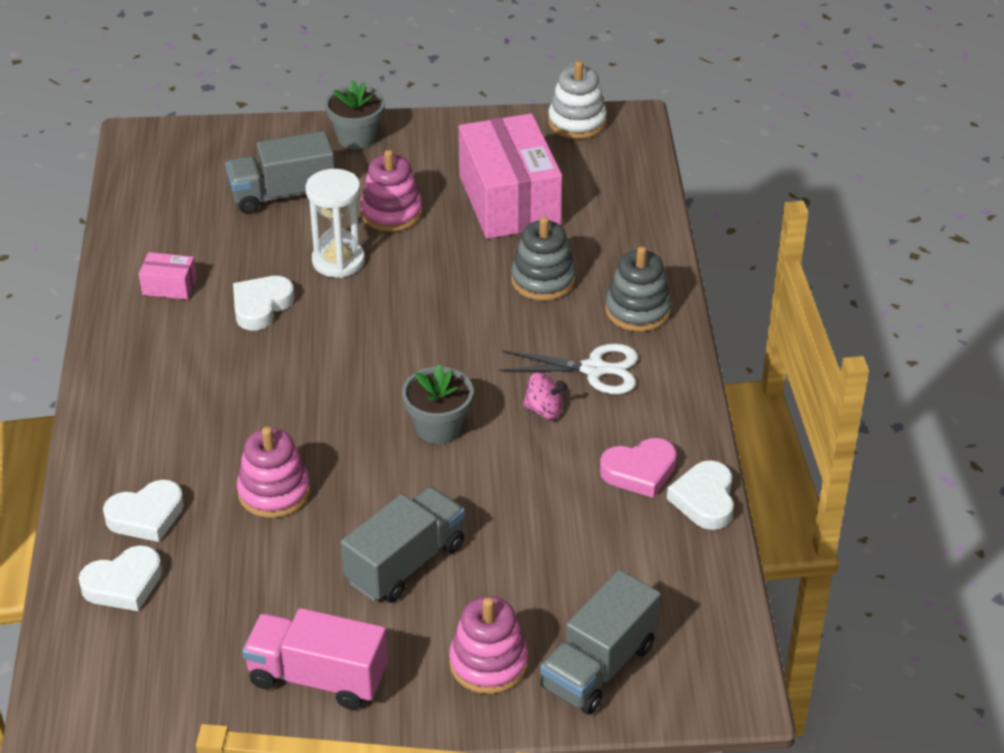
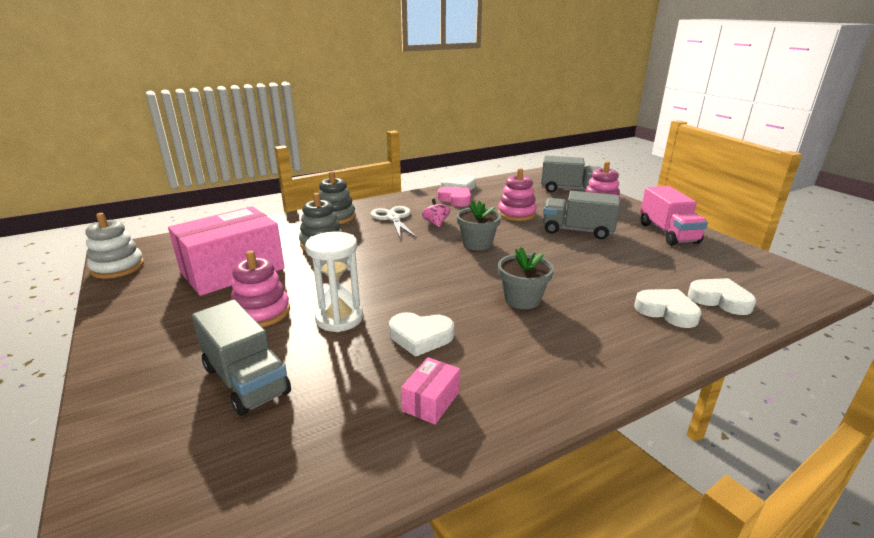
camera: 115 degrees left, 15 degrees down
(169, 286) = (431, 401): pink box -> pink box turned 45 degrees clockwise
(274, 492) = (585, 275): pink stacking toy -> pink stacking toy (516, 214)
(357, 137) = (130, 365): grey flower pot -> grey flower pot (522, 299)

